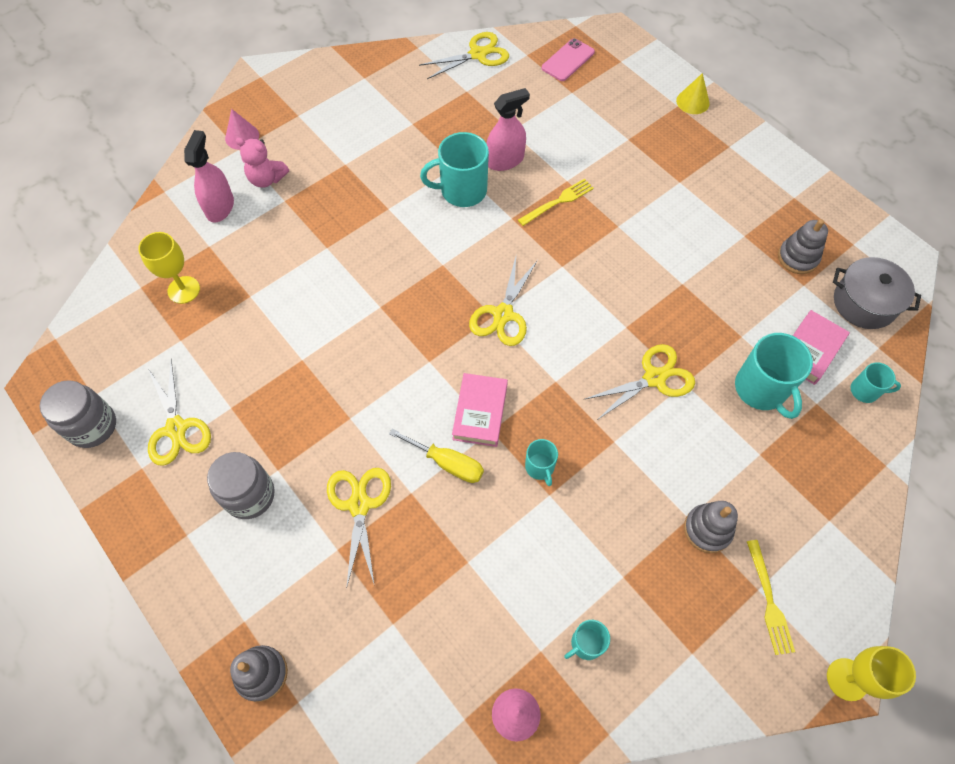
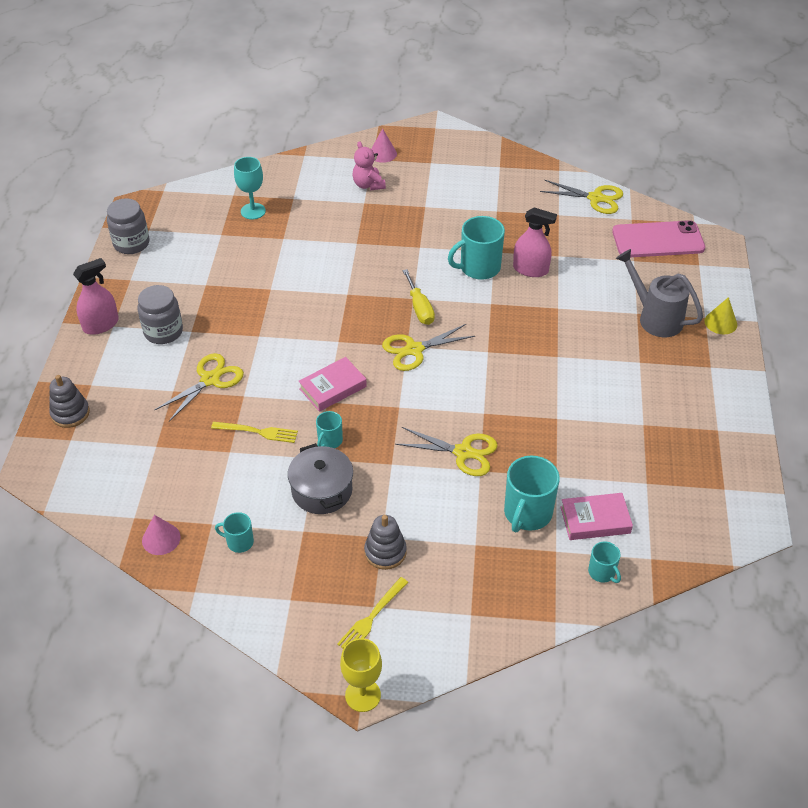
camera: 45 degrees right, 15 degrees down
(177, 429) = (168, 274): yellow scissors -> none
(184, 290) = (253, 211): yellow goblet -> turquoise goblet
(220, 207) = (324, 182): pink spray bottle -> pink spray bottle (101, 325)
(447, 463) = (281, 397): yellow screwdriver -> yellow screwdriver (419, 308)
(462, 190) = (479, 267): turquoise mug -> turquoise mug turned 60 degrees counterclockwise
(558, 201) = (535, 315): yellow fork -> yellow fork (258, 432)
(568, 60) = (658, 240): pink phone -> pink phone, size x1.65
(645, 133) = (655, 318): none -> grey watering can
(797, 257) = (666, 465): grey stacking toy -> none
(864, 303) = (679, 526): grey pot -> grey pot (322, 490)

